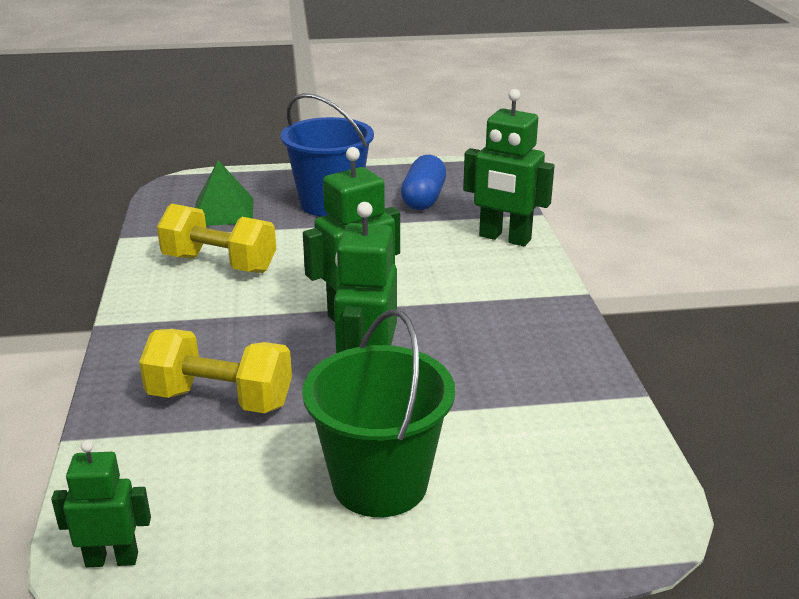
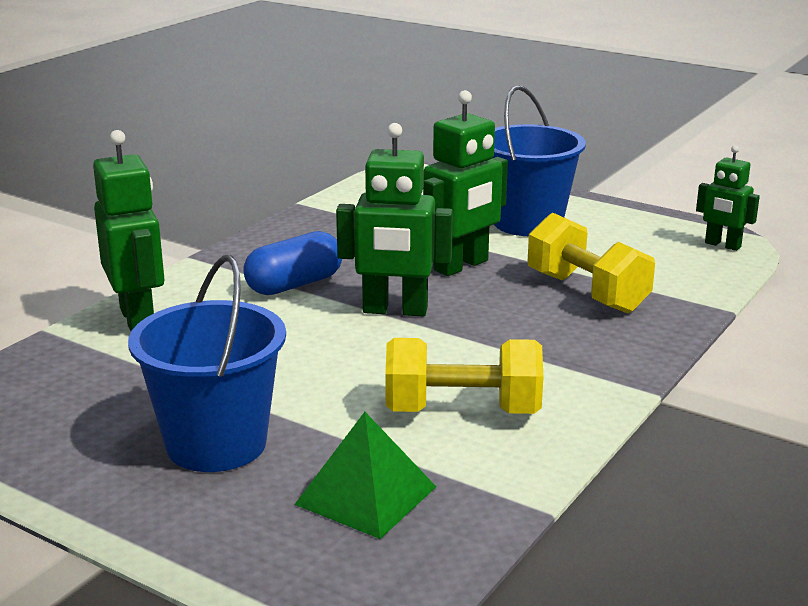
camera: 140 degrees left, 5 degrees down
(219, 264) = (462, 411): yellow dumbbell -> yellow dumbbell turned 60 degrees counterclockwise
(380, 483) = (527, 223): green bucket -> blue bucket
(423, 199) = (103, 400): blue capsule -> blue capsule (294, 285)

